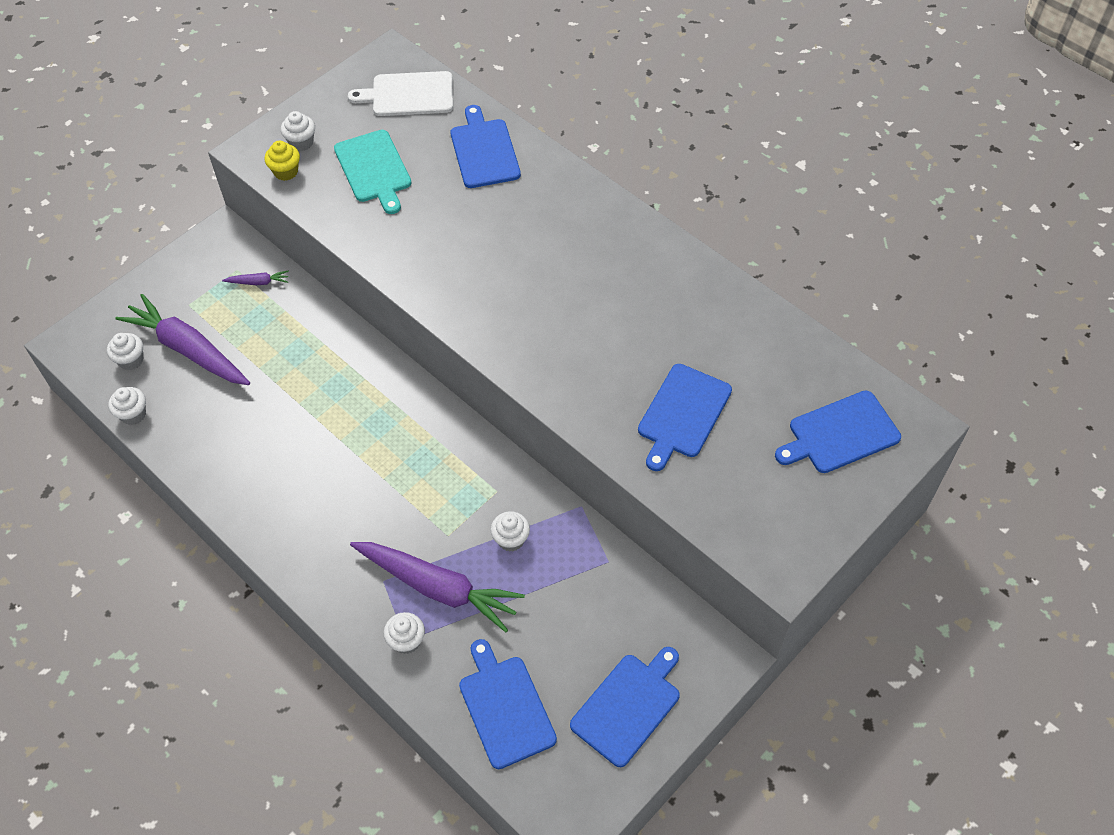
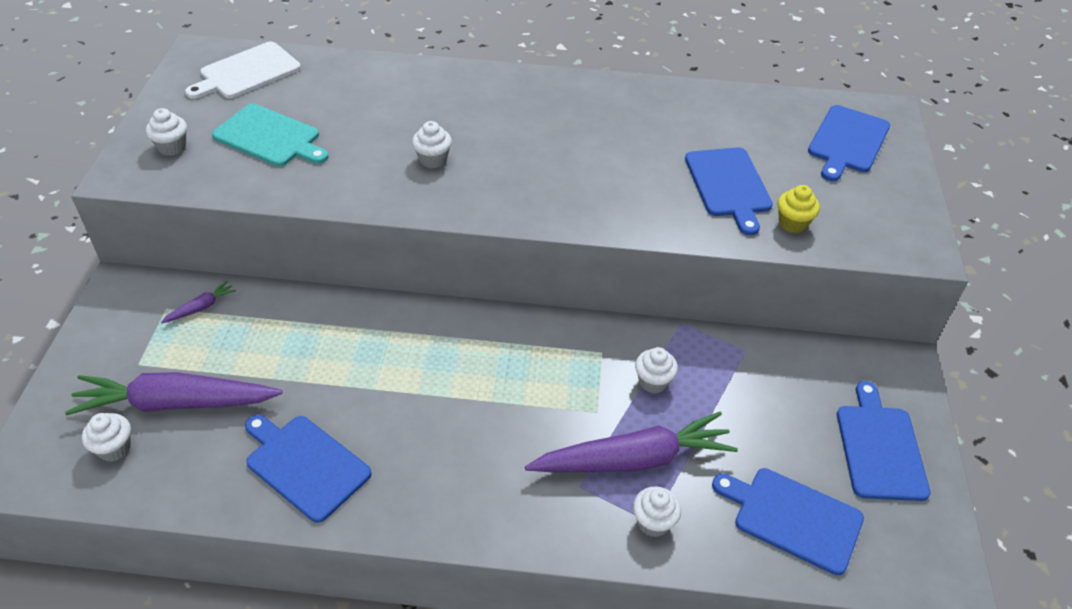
camera: 40 degrees left, 10 degrees down
(133, 414) = (165, 497): white cupcake -> white cupcake (433, 159)
(286, 172) = (178, 175): yellow cupcake -> yellow cupcake (792, 223)
(484, 151) = (362, 84): blue cutting board -> blue cutting board (305, 465)

